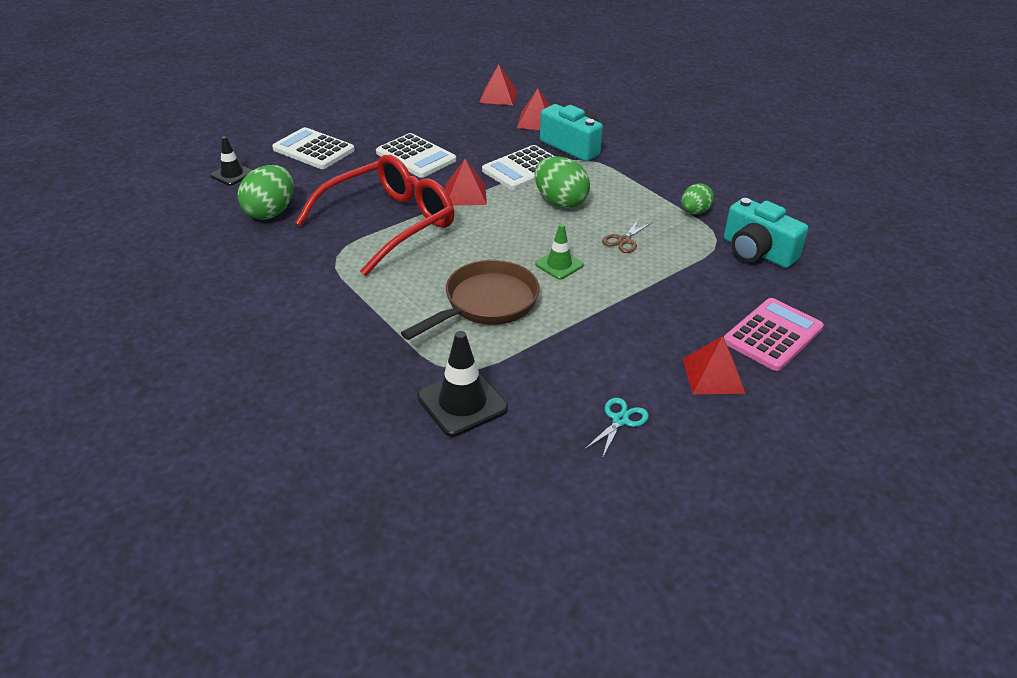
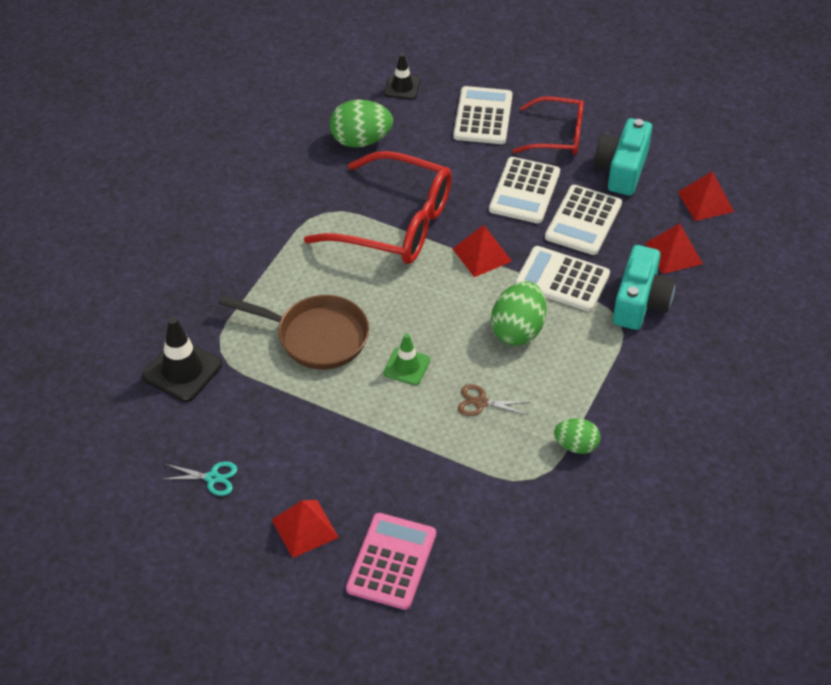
camera: 65 degrees right, 10 degrees up
(372, 127) = (557, 135): none -> red glasses
(471, 143) = (583, 221): none -> white calculator
(757, 252) = (532, 518): turquoise camera -> turquoise camera (622, 169)
(772, 335) = (391, 561): pink calculator -> pink calculator turned 90 degrees counterclockwise

